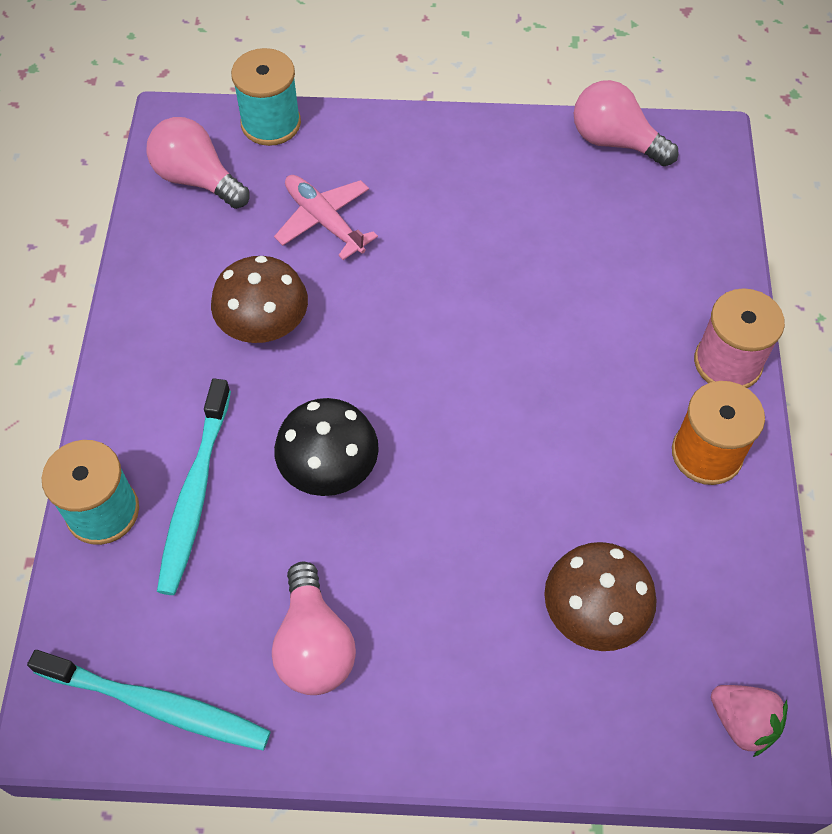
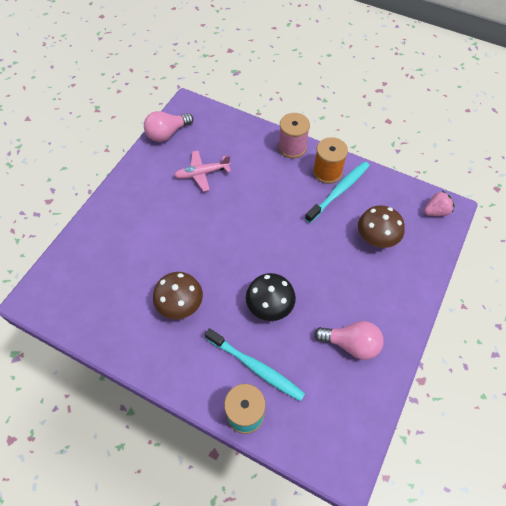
camera: 65 degrees left, 0 degrees up
(157, 705) = (354, 421): turquoise toothbrush -> turquoise toothbrush (339, 191)
(197, 179) = (75, 302): pink light bulb -> none
(271, 123) = (64, 257): turquoise spool -> none
(324, 221) = (138, 256): pink plane -> pink plane (202, 173)

